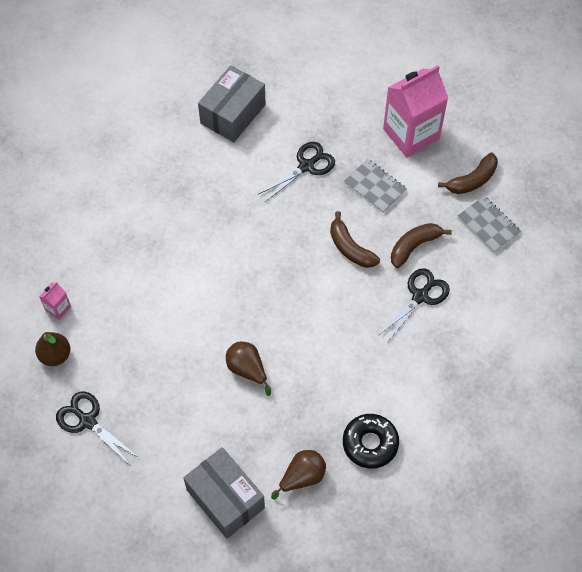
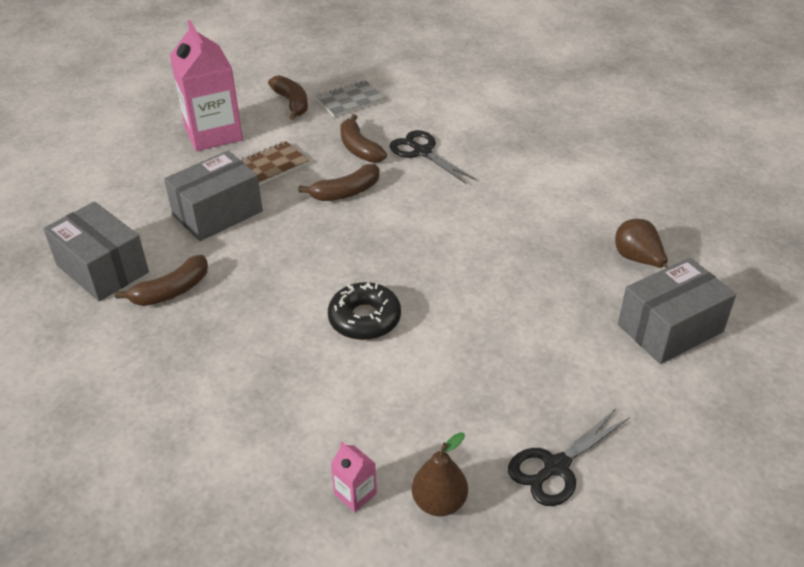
camera: 80 degrees left, 20 degrees down
(217, 162) = (172, 291): none -> brown banana
(247, 369) = (493, 292): brown pear -> none
(306, 166) = (217, 213): black scissors -> grey box
(370, 443) = (596, 206): black donut -> black donut (364, 319)
(375, 187) = (271, 166): grey notebook -> brown notebook

